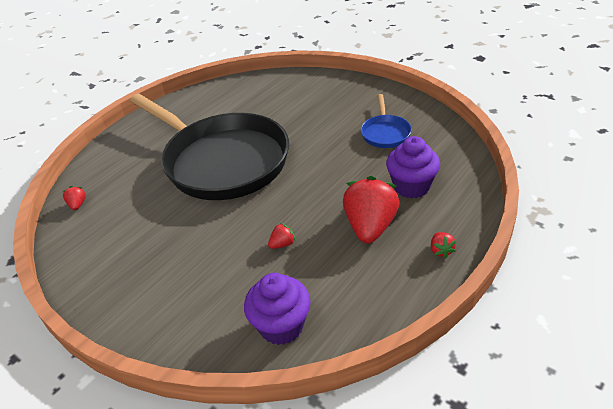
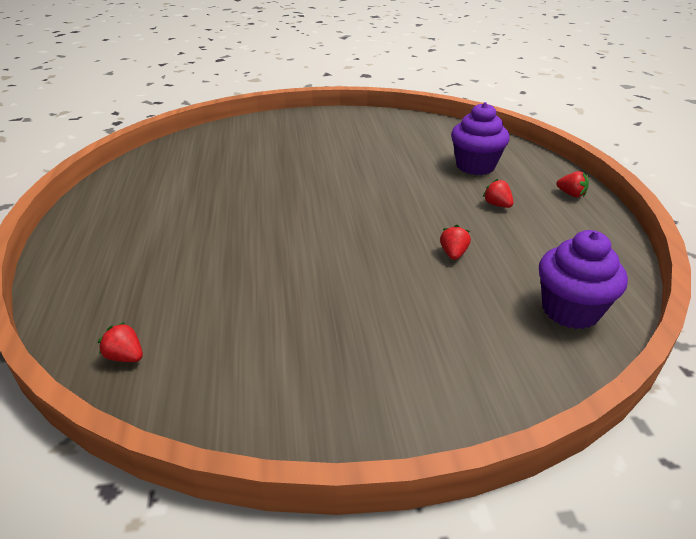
camera: 50 degrees left, 5 degrees down
(221, 161) = (261, 223): black pan -> none
(370, 226) = (497, 205): red strawberry -> red strawberry, size x0.42
(385, 133) = (387, 141): blue pan -> none

